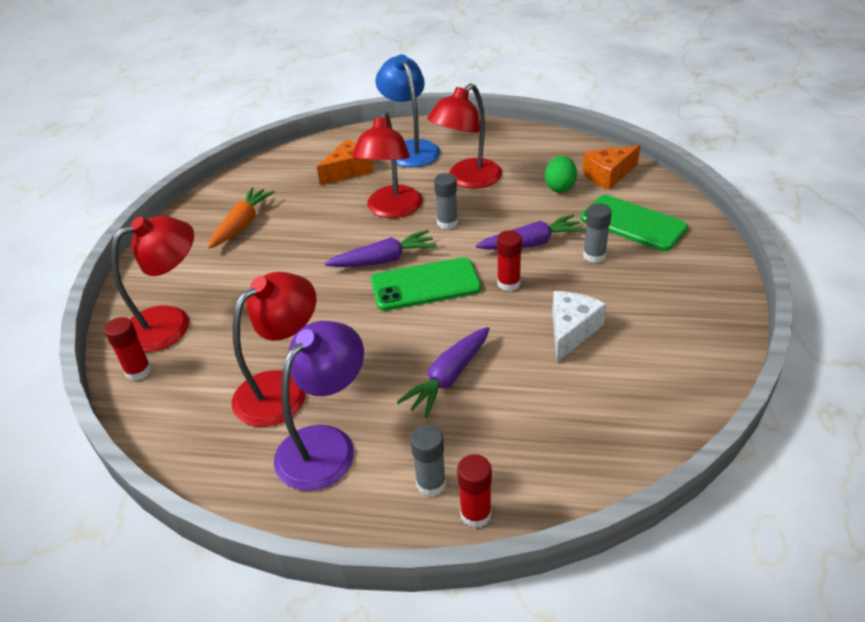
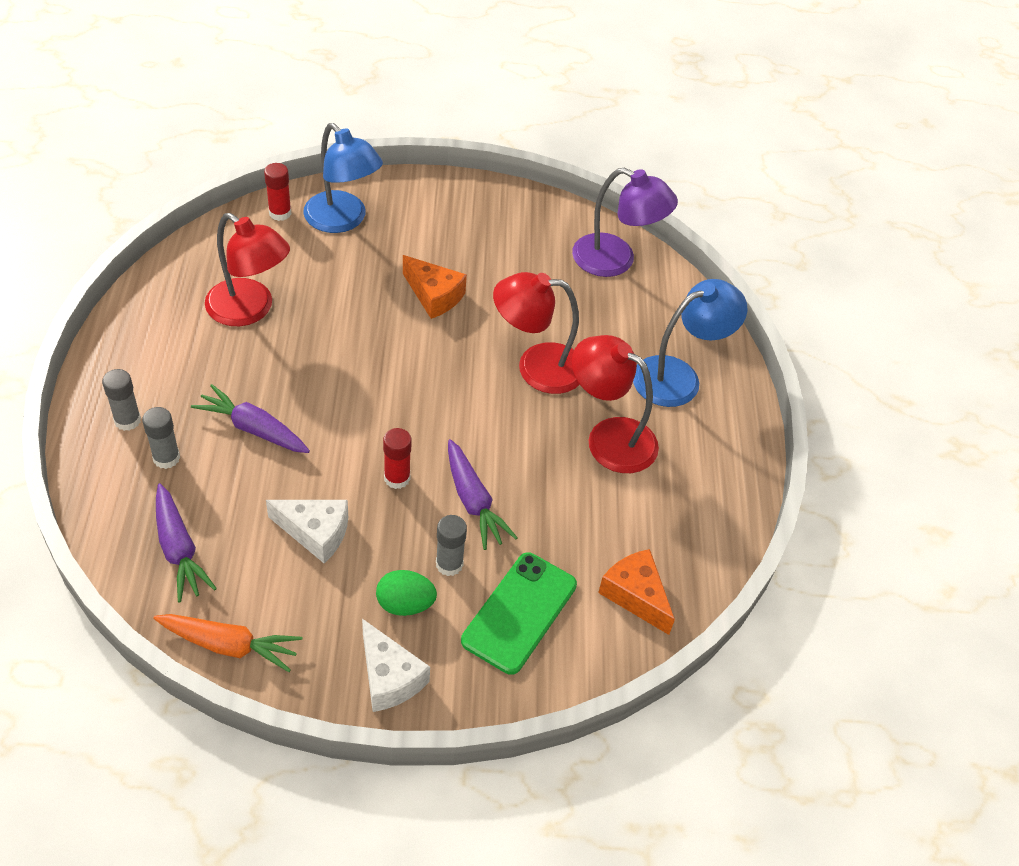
camera: 75 degrees right, 10 degrees up
(170, 323) = (343, 220): red lamp -> blue lamp
(242, 224) = (501, 243): orange carrot -> orange carrot (229, 645)
(326, 444) = (180, 347): purple lamp -> purple lamp (616, 260)
(348, 171) = (618, 320): orange cheese -> orange cheese (434, 295)
(384, 260) = (439, 366): purple carrot -> purple carrot (179, 549)
(425, 285) = (396, 404): green phone -> none
(447, 223) = (512, 420): grey glue stick -> grey glue stick (166, 458)
(475, 514) = (91, 451): red glue stick -> none
(560, 187) = (600, 537): green egg -> green egg (405, 604)
(706, 286) = (389, 677): none -> white cheese

